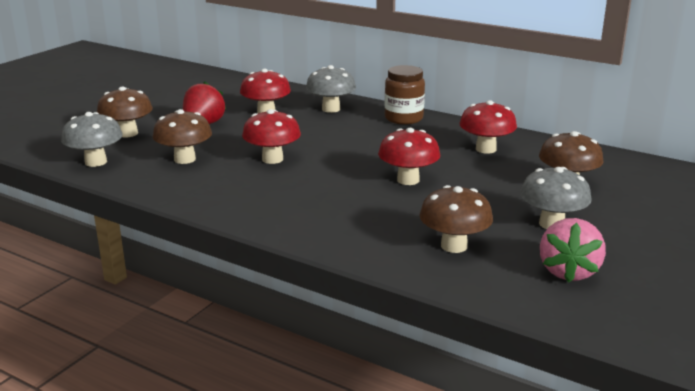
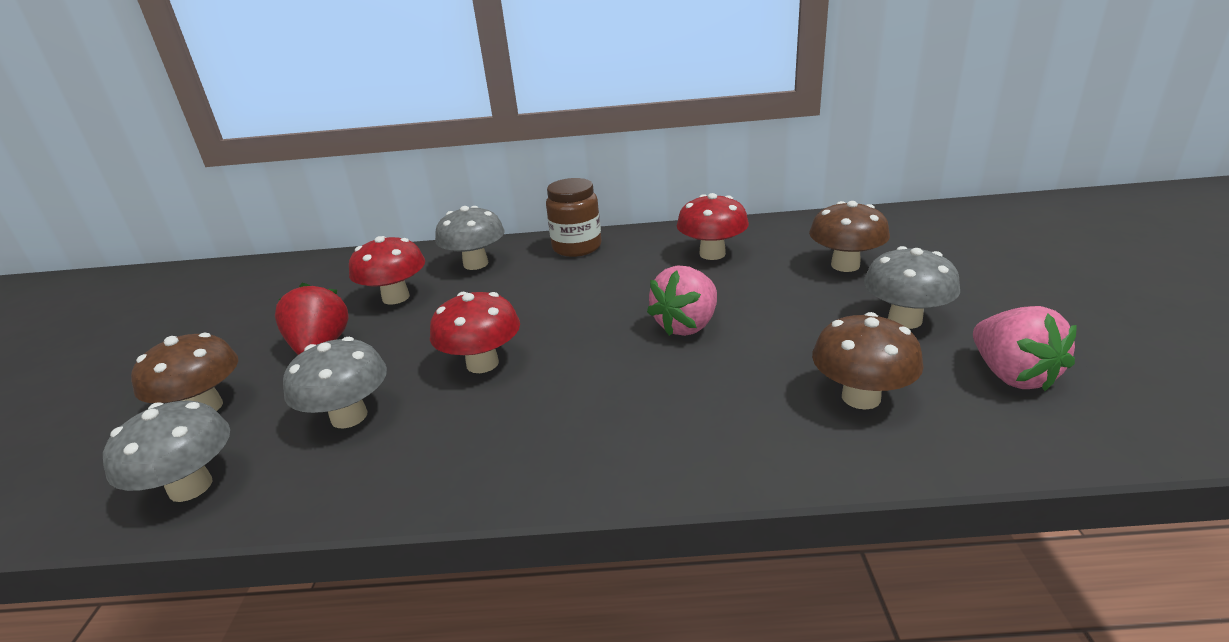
camera: 30 degrees left, 5 degrees up
(185, 159) = (349, 416): brown mushroom -> grey mushroom
(408, 180) = (687, 325): red mushroom -> pink strawberry

